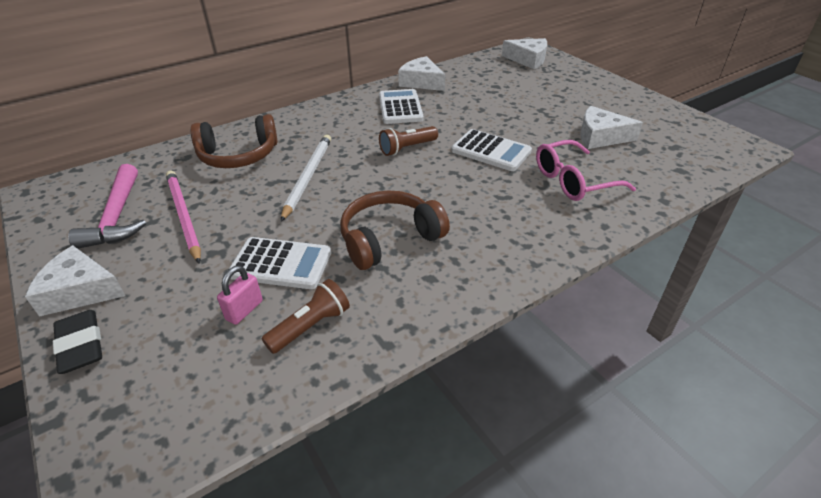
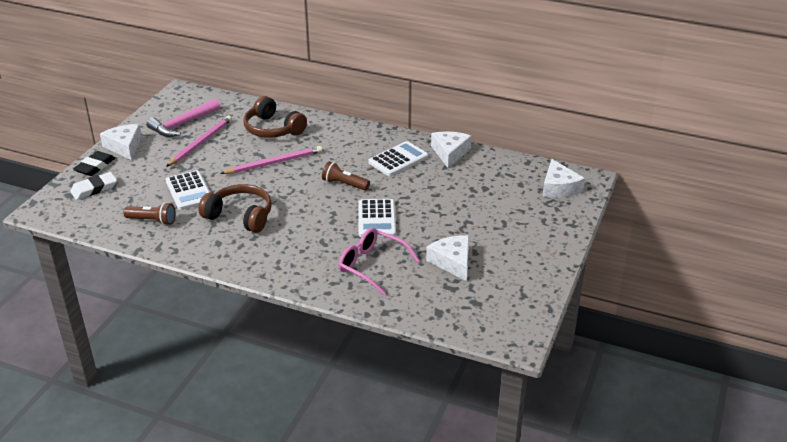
camera: 55 degrees right, 5 degrees down
(141, 368) = (94, 189): none -> white eraser
(244, 310) = (148, 197): pink padlock -> none
(308, 177) = (274, 163): white pencil -> pink pencil

